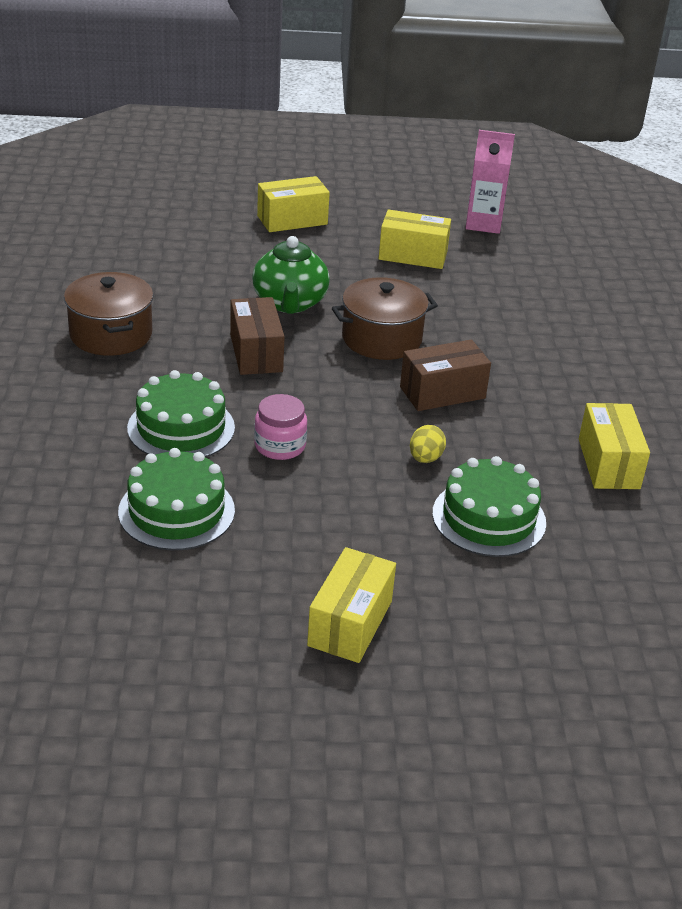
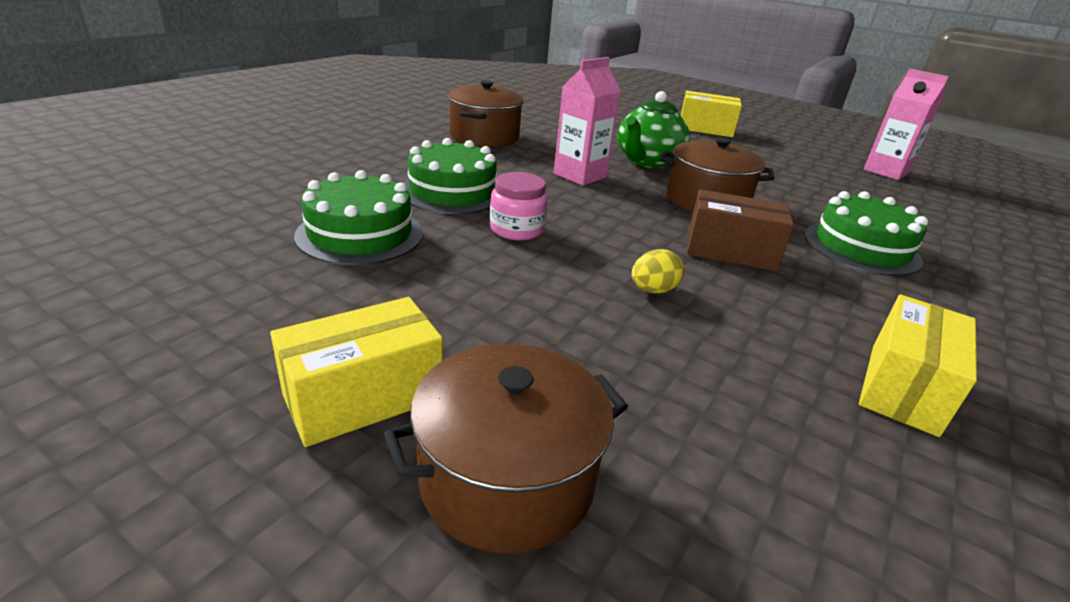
camera: 35 degrees right, 5 degrees down
(256, 353) = (580, 175): brown box -> pink carton
(413, 255) = (794, 169): yellow box -> none
(468, 623) = (507, 478): none -> brown pot
(489, 518) = (671, 372): green cake -> green cake (861, 248)

